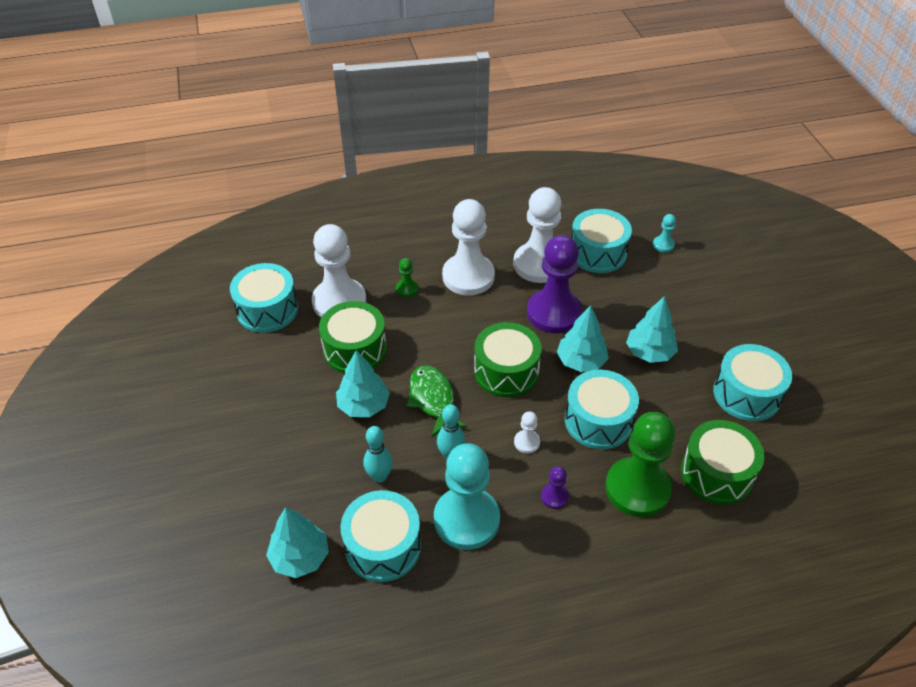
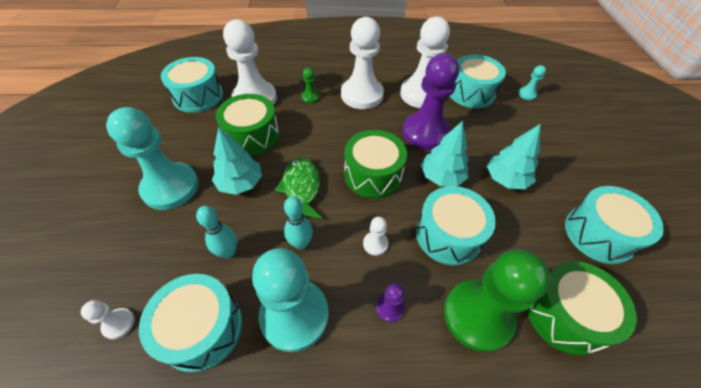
camera: 10 degrees right, 5 degrees up
(287, 423) = (170, 187): none -> turquoise pawn
(300, 557) = (119, 324): turquoise tree -> white pawn

